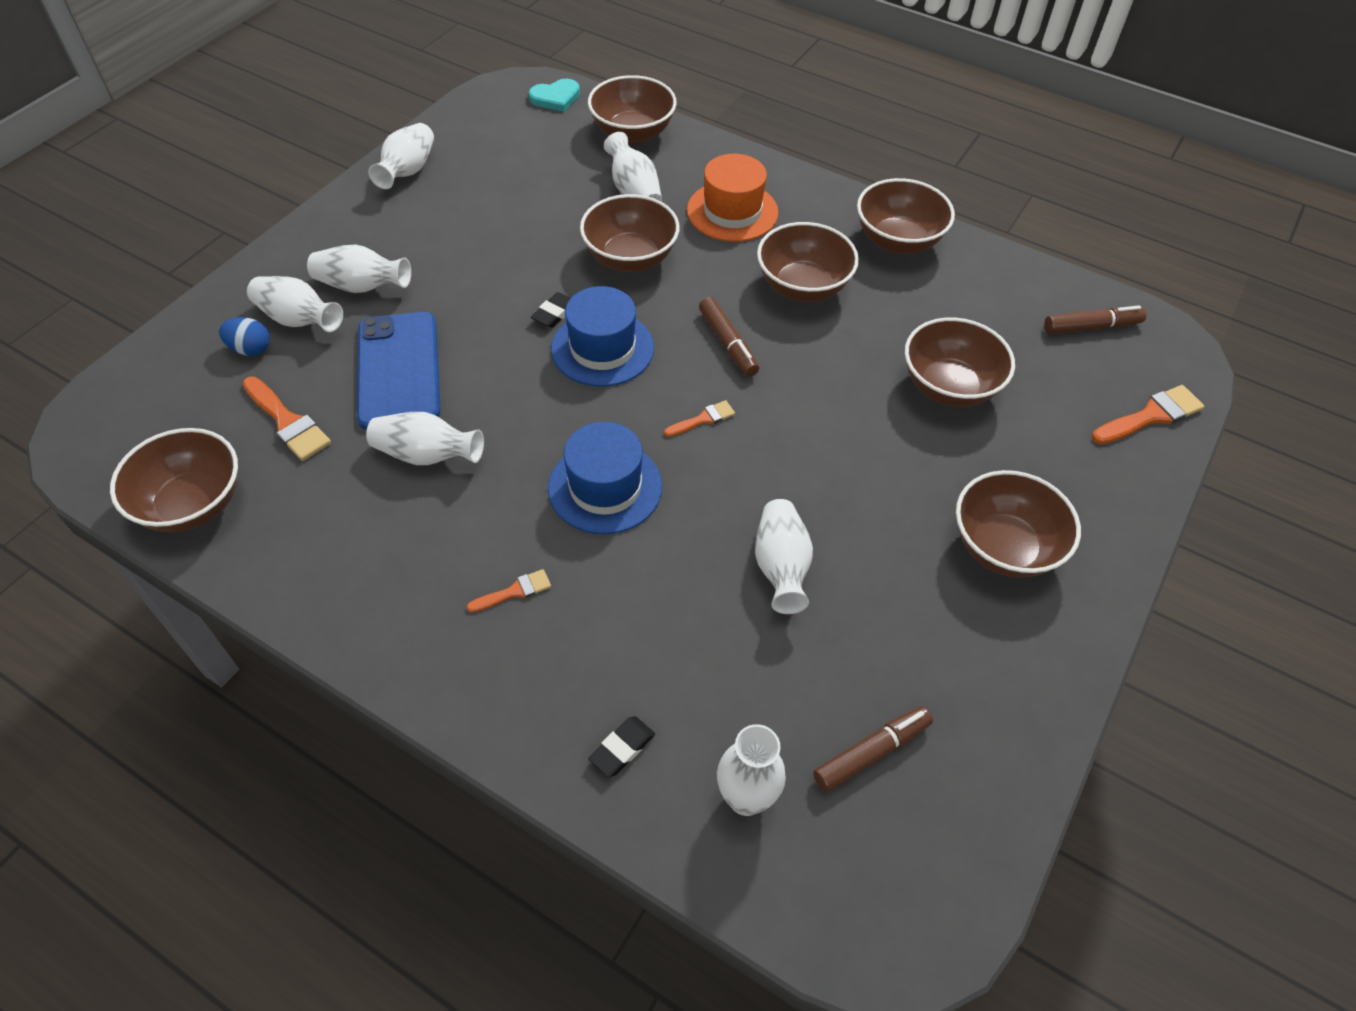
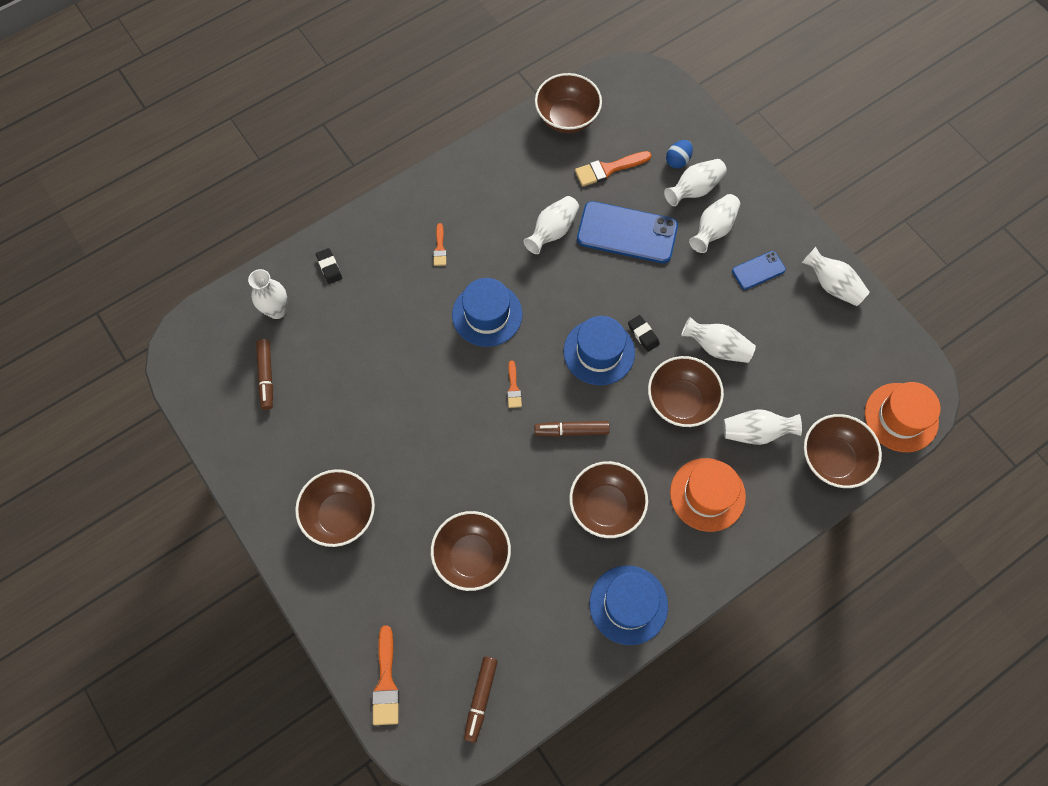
camera: 115 degrees right, 15 degrees up
(411, 233) = (758, 270): none -> blue phone
(556, 98) = (901, 417): turquoise heart -> orange hat
(780, 567) = (389, 384): white vase -> white vase (716, 347)
(897, 241) = (628, 604): brown bowl -> blue hat

